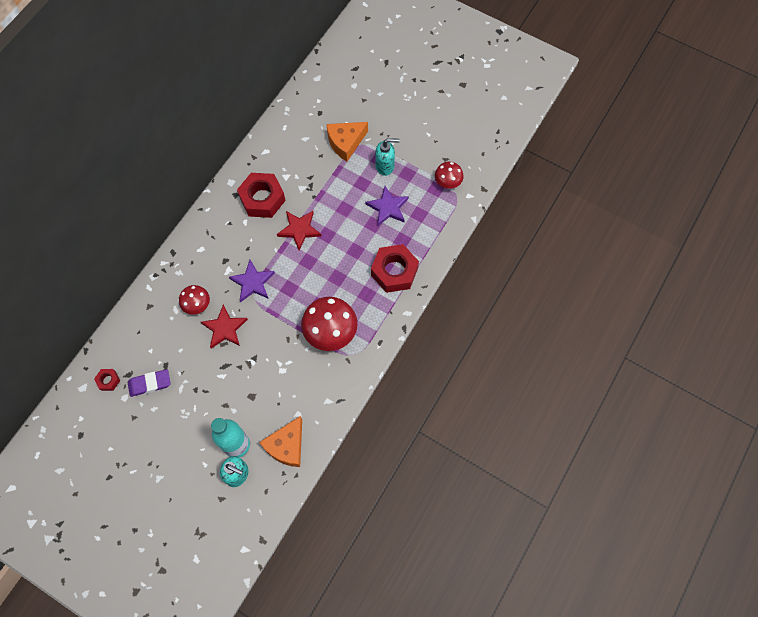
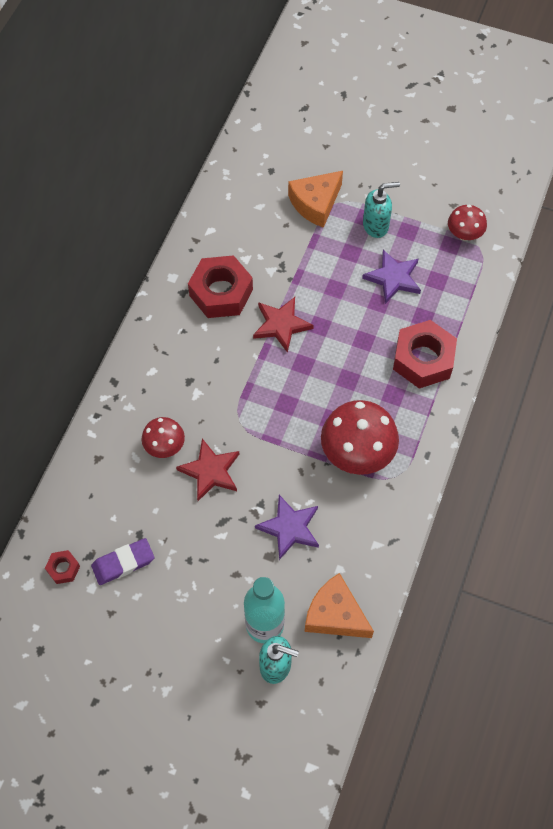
camera: 10 degrees left, 5 degrees down
(252, 282) = (234, 404): purple star -> purple star (290, 528)
(287, 446) = (335, 615): orange cheese -> orange cheese turned 105 degrees clockwise

